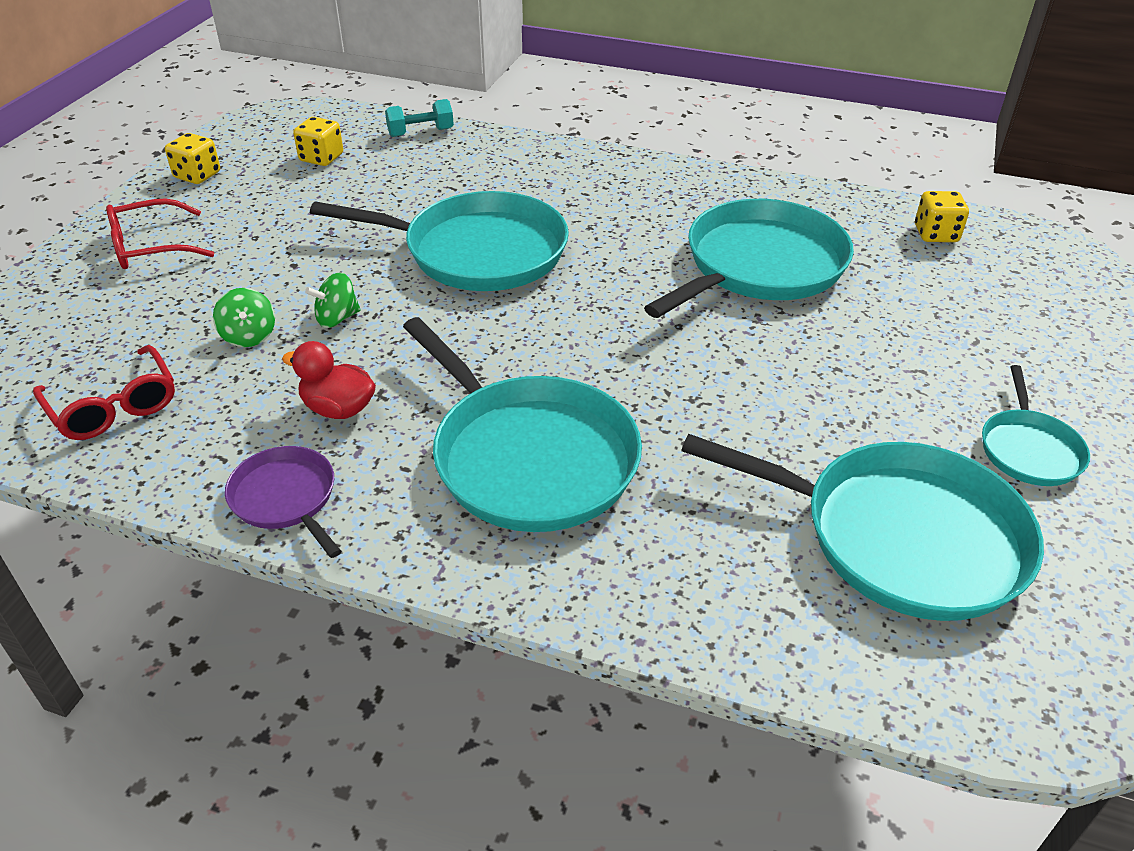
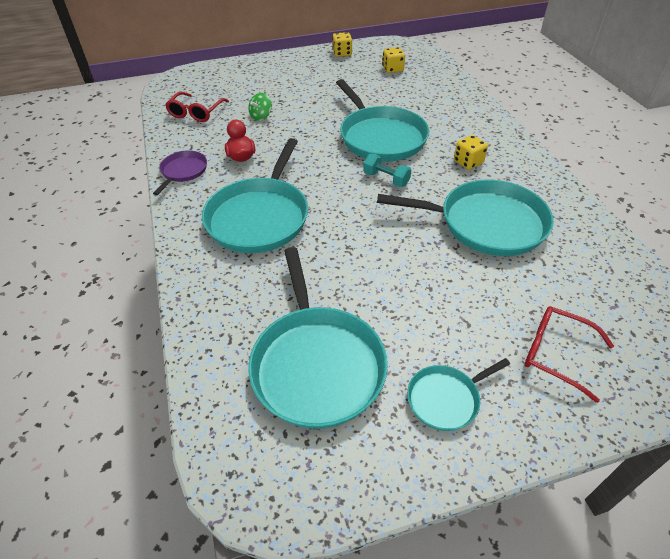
camera: 55 degrees right, 5 degrees up
(151, 247) = (287, 70): red glasses -> red glasses (557, 354)
(337, 318) = (293, 128): green spinning top -> none
(420, 132) = (448, 79): turquoise dumbbell -> turquoise dumbbell (386, 179)
(936, 234) = (621, 281): yellow dice -> yellow dice (468, 162)

